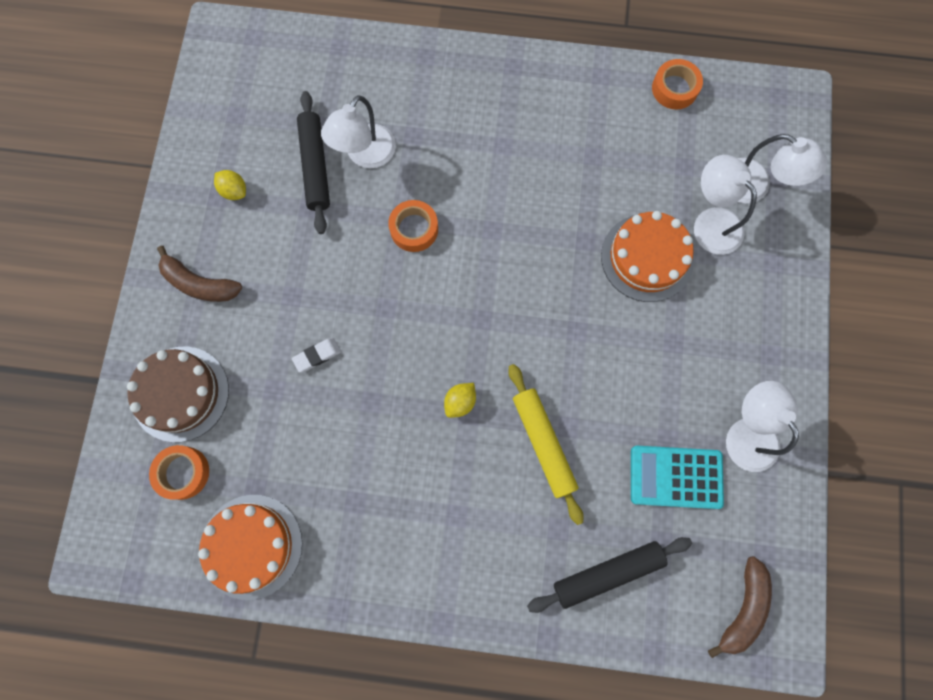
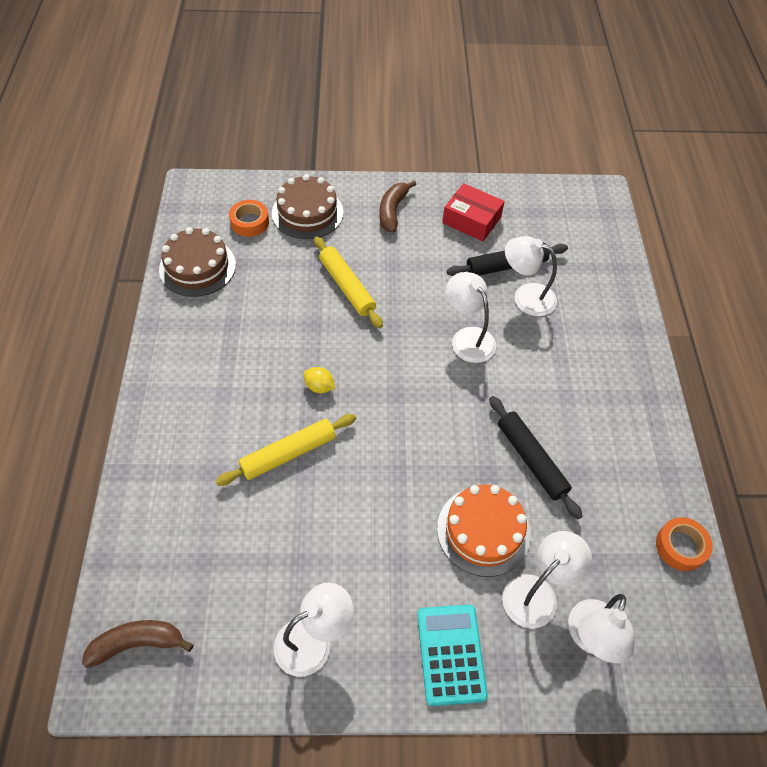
camera: 80 degrees right, 20 degrees down
(234, 191) = (471, 220): yellow lemon -> red box
(251, 546) = (197, 267): orange cake -> brown cake
(317, 355) = (347, 287): white eraser -> yellow rolling pin
(414, 229) = (468, 338): orange tape -> white lamp
(607, 573) = (174, 516): black rolling pin -> black rolling pin (531, 460)
(675, 477) = (264, 571): turquoise calculator -> turquoise calculator (451, 654)
(742, 608) = (138, 643): brown banana -> brown banana turned 150 degrees clockwise

